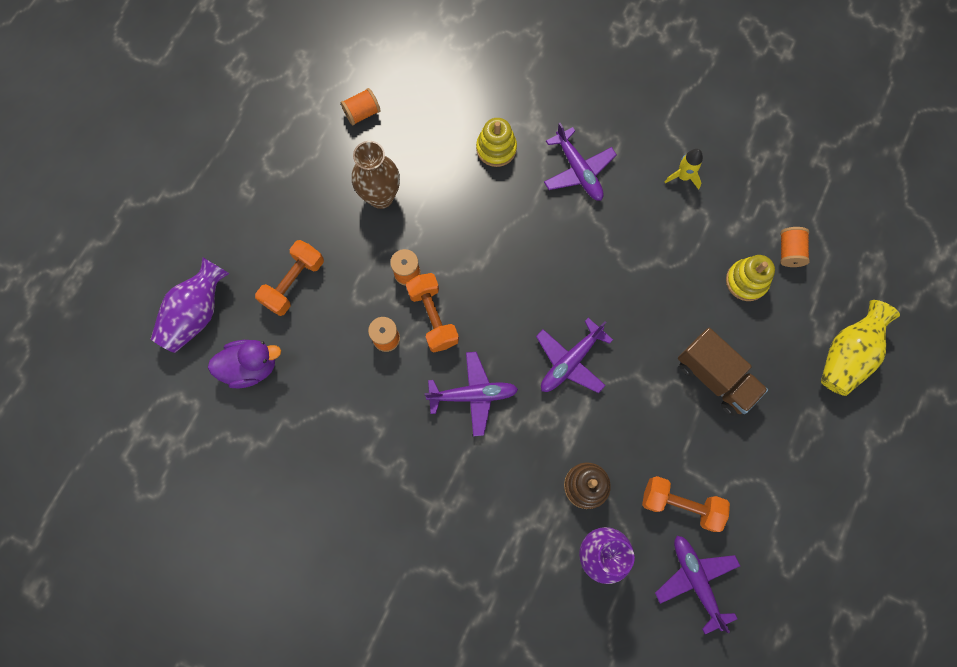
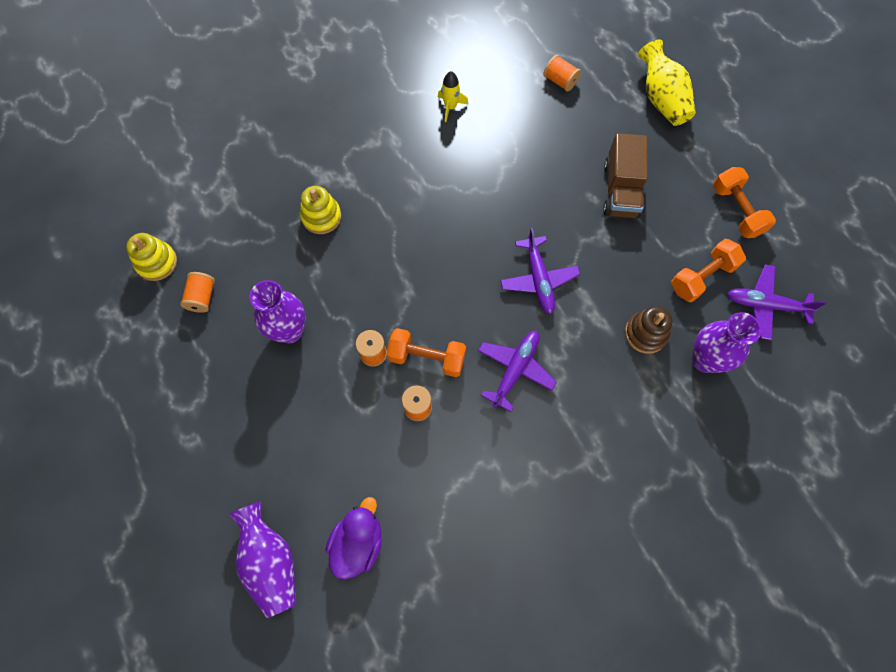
camera: 55 degrees left, 5 degrees down
(294, 283) = (309, 454): orange dumbbell -> orange dumbbell (737, 210)
(381, 197) = (289, 331): brown vase -> purple vase
(578, 171) = (388, 172): purple plane -> none
(715, 377) = (621, 190): brown truck -> brown truck turned 105 degrees clockwise
(746, 281) = (562, 121): yellow stacking toy -> yellow stacking toy (156, 262)

